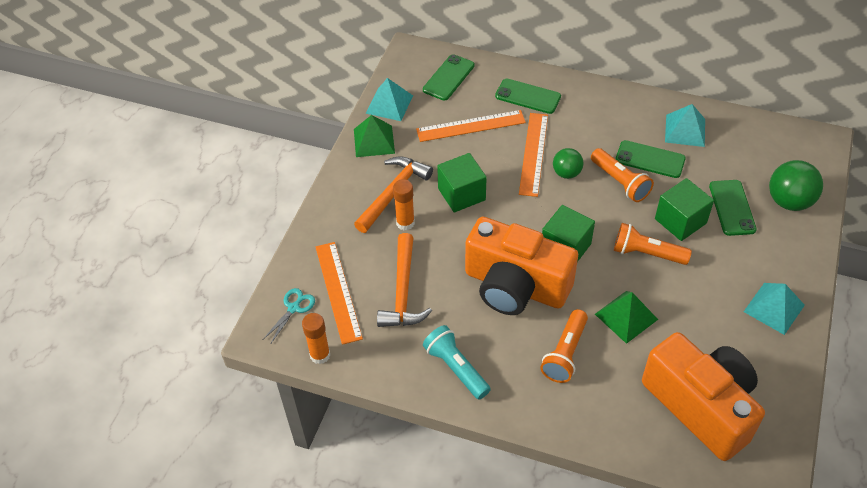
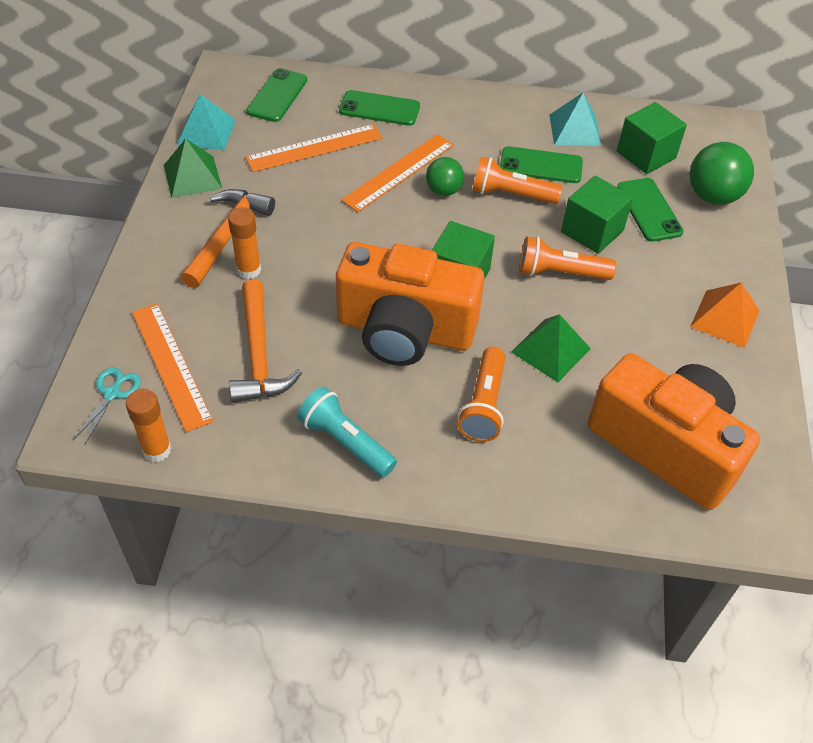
camera: 15 degrees left, 0 degrees up
(461, 194) = (316, 228): green cube -> green cube (646, 155)
(533, 153) = (399, 172): orange ruler -> orange ruler turned 45 degrees clockwise
(620, 182) = (511, 195): orange flashlight -> orange flashlight turned 150 degrees clockwise
(774, 308) = (724, 318): turquoise pyramid -> orange pyramid

